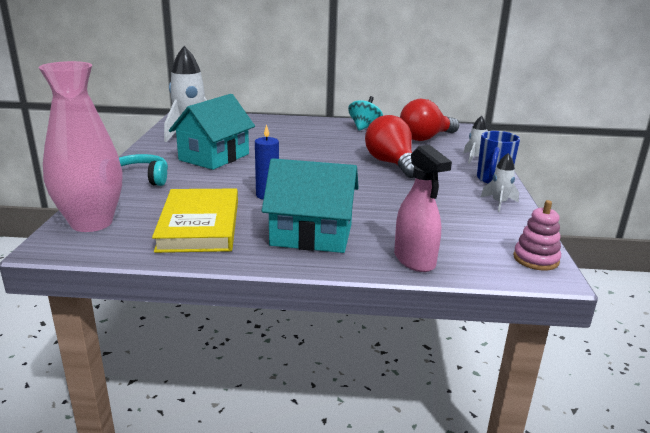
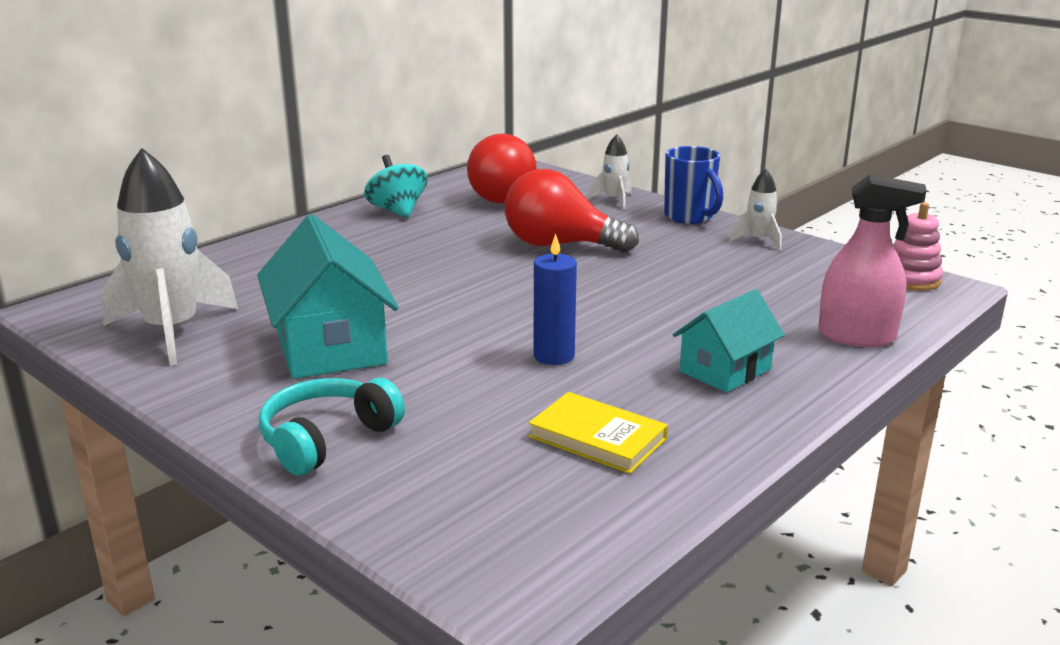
camera: 50 degrees left, 0 degrees up
(91, 223) = (467, 533): pink vase -> none
(200, 225) = (597, 438): yellow book -> yellow book, size x0.58
(311, 235) = (725, 370): turquoise house -> turquoise house, size x0.62

